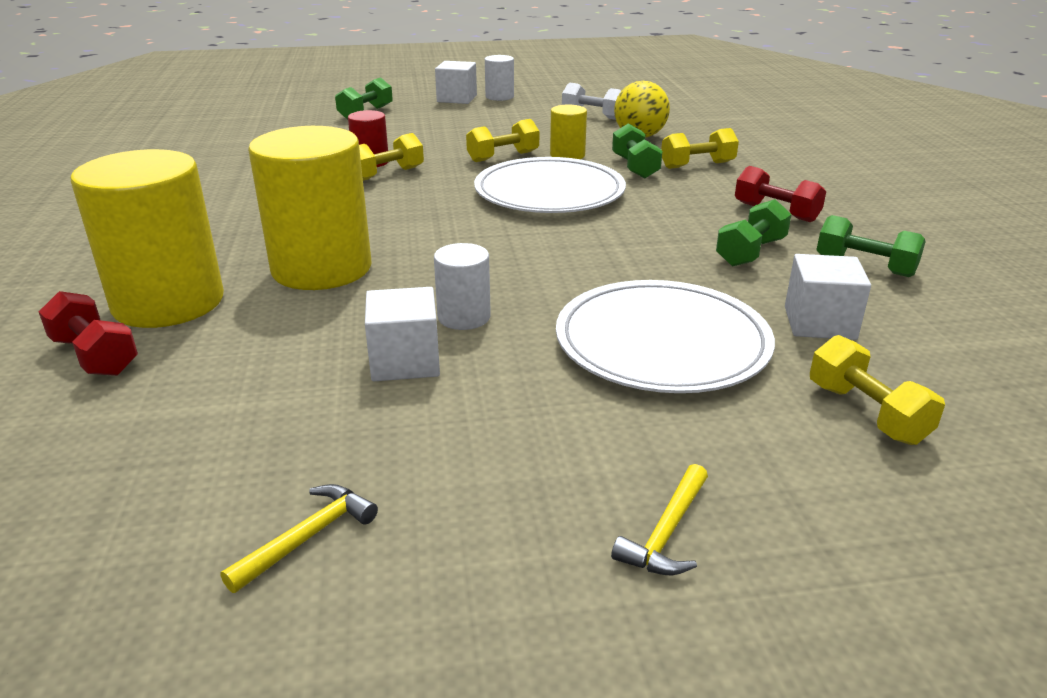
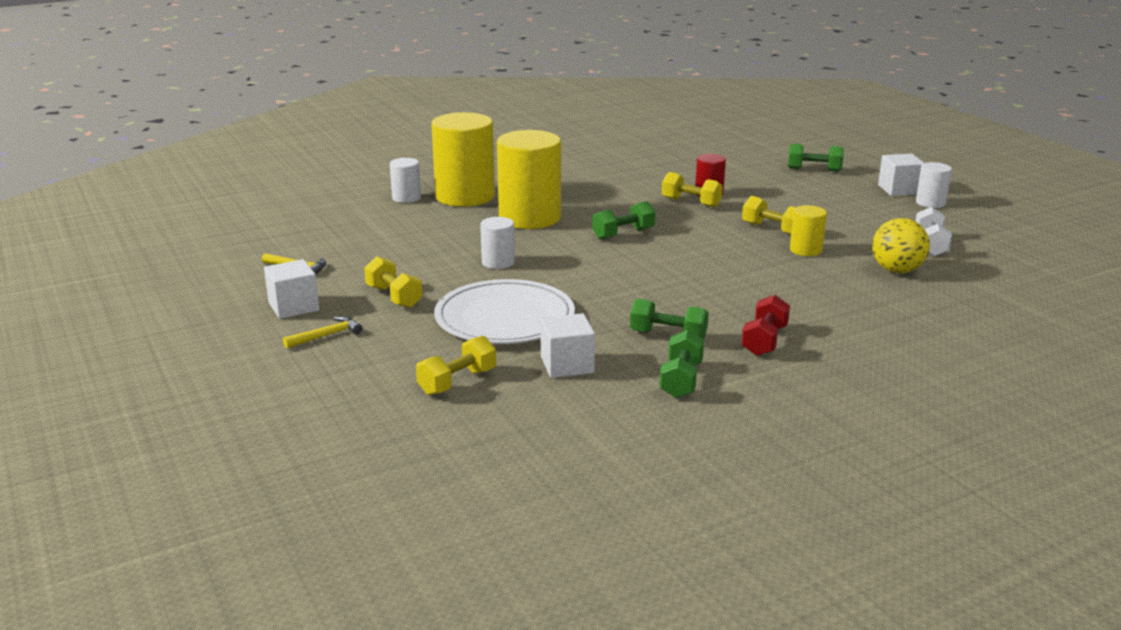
camera: 70 degrees right, 5 degrees down
(95, 356) = (406, 198): red dumbbell -> white cylinder
(405, 361) = (441, 258): white cube -> white cube (293, 307)
(549, 192) = (715, 255): white plate -> none
(635, 167) = (808, 277): green dumbbell -> green dumbbell (623, 234)
(666, 532) = (326, 335): yellow hammer -> yellow hammer turned 135 degrees clockwise
(697, 165) = (846, 301): yellow dumbbell -> yellow dumbbell (394, 297)

